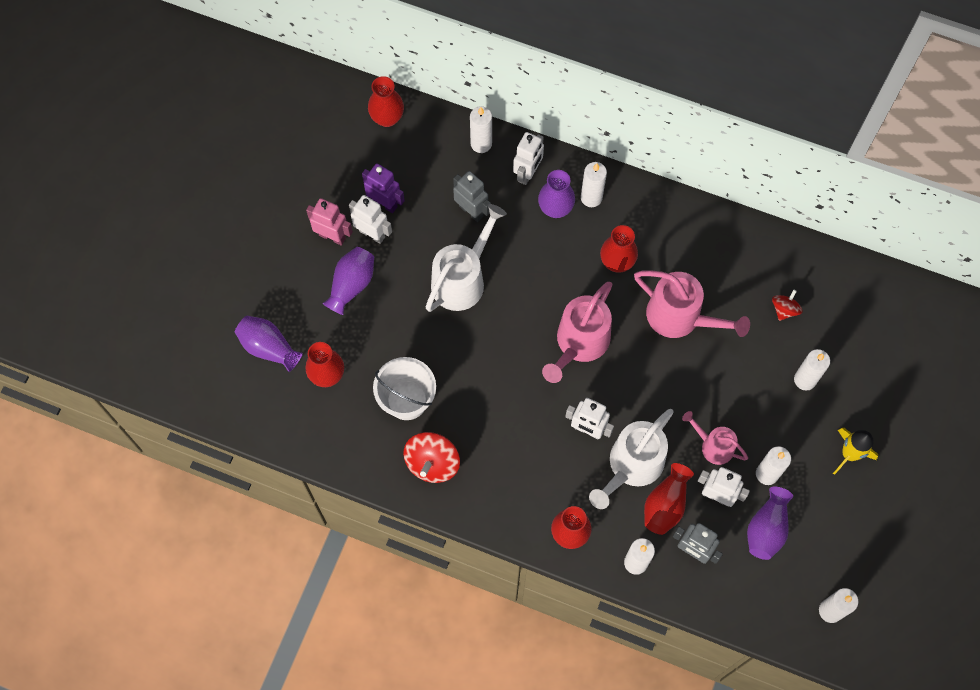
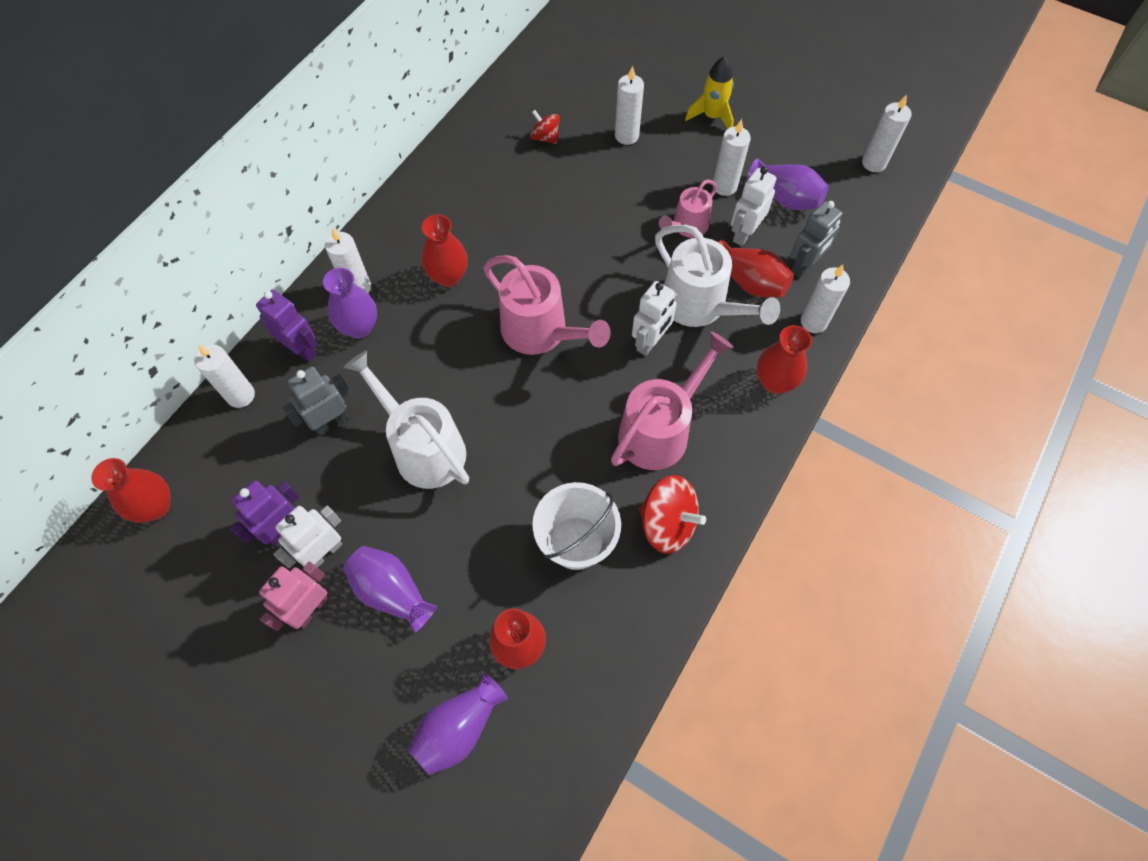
camera: 80 degrees left, 5 degrees down
(528, 173) = (302, 349): white robot -> purple robot
(680, 317) = (531, 229): pink watering can -> pink watering can (659, 430)

